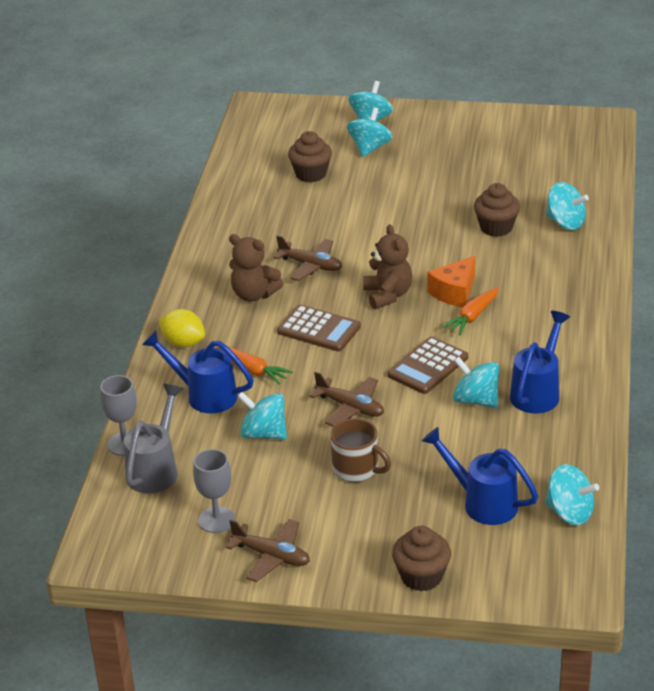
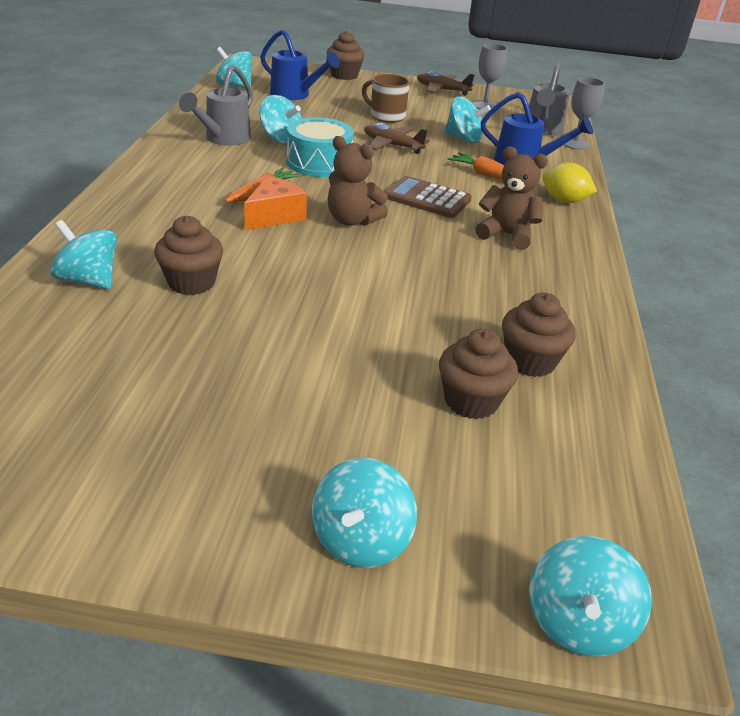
camera: 175 degrees right, 0 degrees up
(269, 197) = (530, 361): none -> brown cupcake
(311, 265) = (446, 259): brown plane -> none
(369, 148) = (366, 454): turquoise spinning top -> turquoise spinning top (577, 622)
(388, 295) = (352, 220): brown teddy bear -> brown teddy bear turned 45 degrees counterclockwise
(428, 366) = (319, 163): brown calculator -> turquoise drum
(537, 392) = (224, 139): blue watering can -> grey watering can

